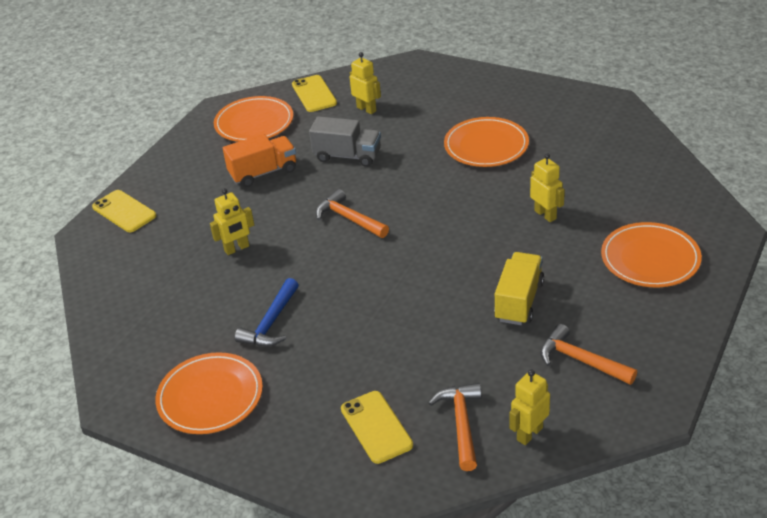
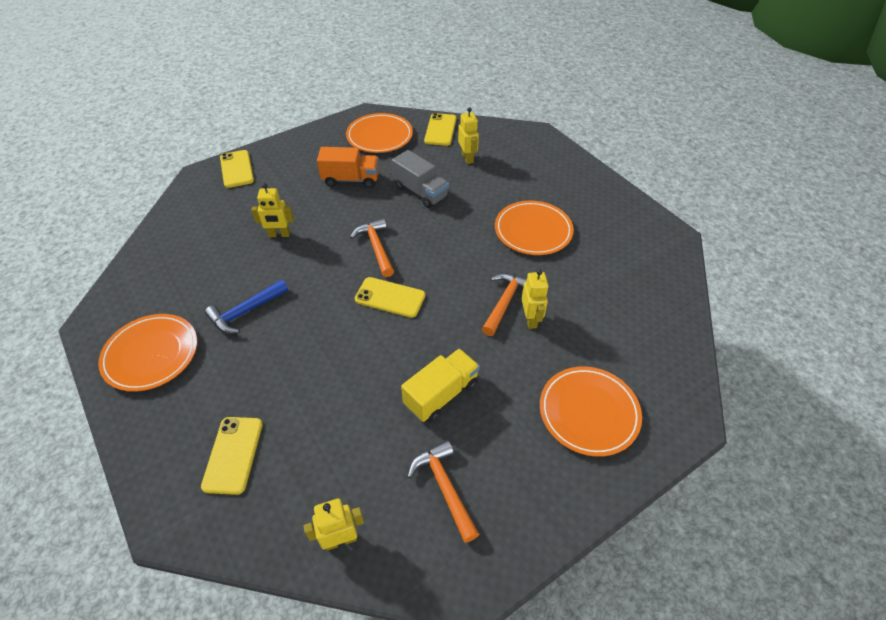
camera: 25 degrees right, 10 degrees up
(403, 252) = (390, 297): none -> yellow phone
(461, 424) = (297, 493): orange hammer -> orange hammer (505, 302)

